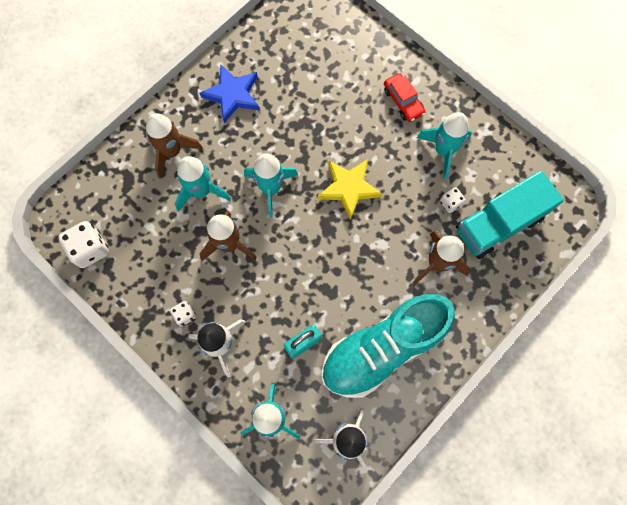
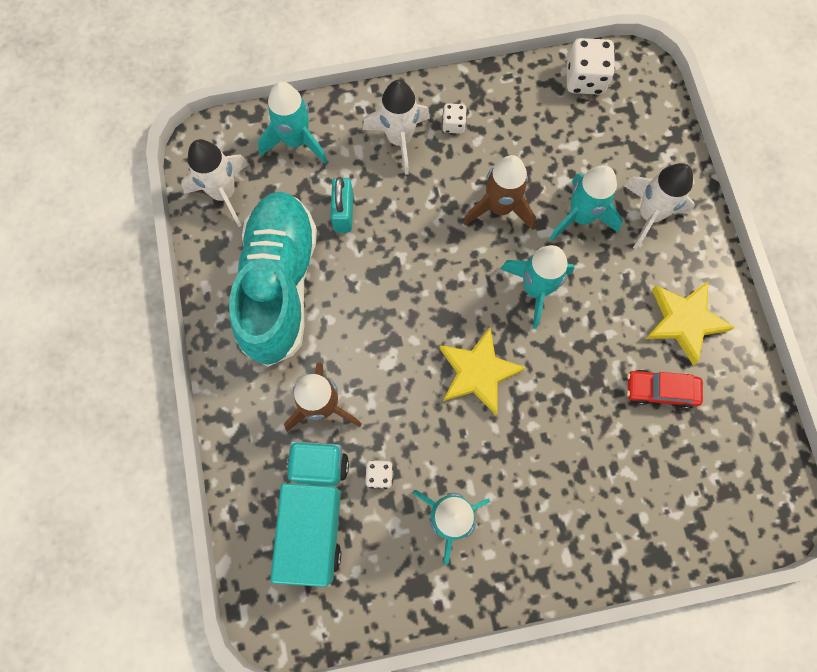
camera: 125 degrees right, 0 degrees up
(172, 152) = (649, 215): brown rocket -> white rocket
(232, 95) = (684, 321): blue star -> yellow star
(403, 101) = (548, 518): red car -> red car (660, 390)

